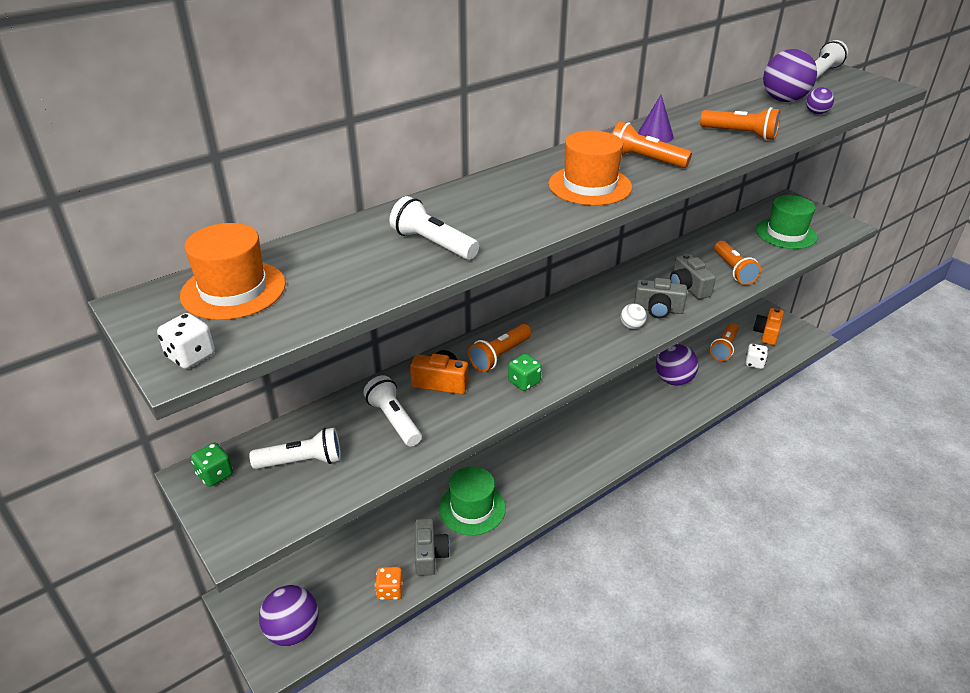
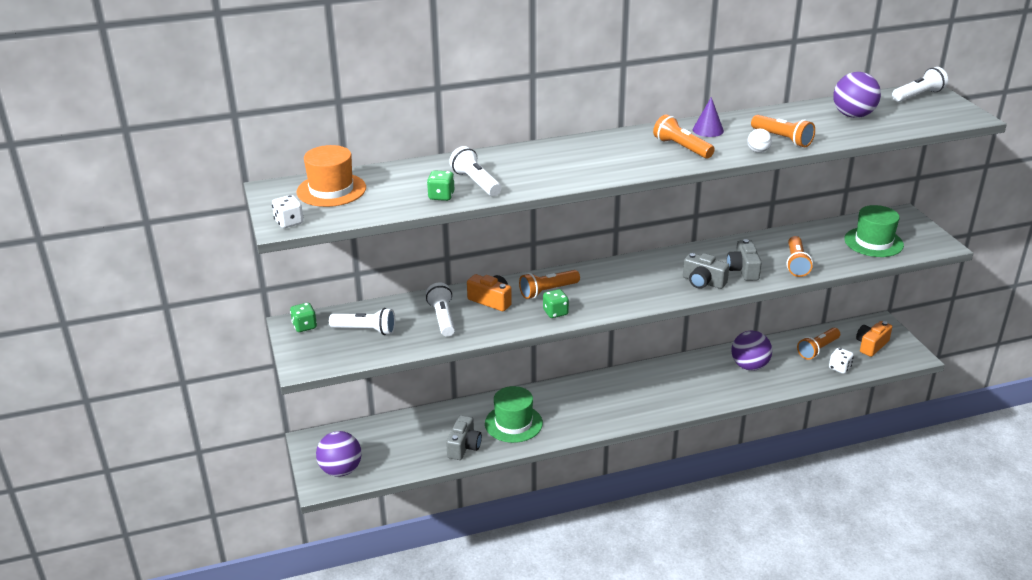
camera: 20 degrees right, 5 degrees down
(390, 591) = (422, 463): orange dice -> none
(398, 271) = (441, 196): none -> green dice
(590, 186) = (620, 160): orange hat -> none
(632, 326) = (671, 290): white ball -> white ball (758, 151)
(816, 113) = (871, 130): purple ball -> none

